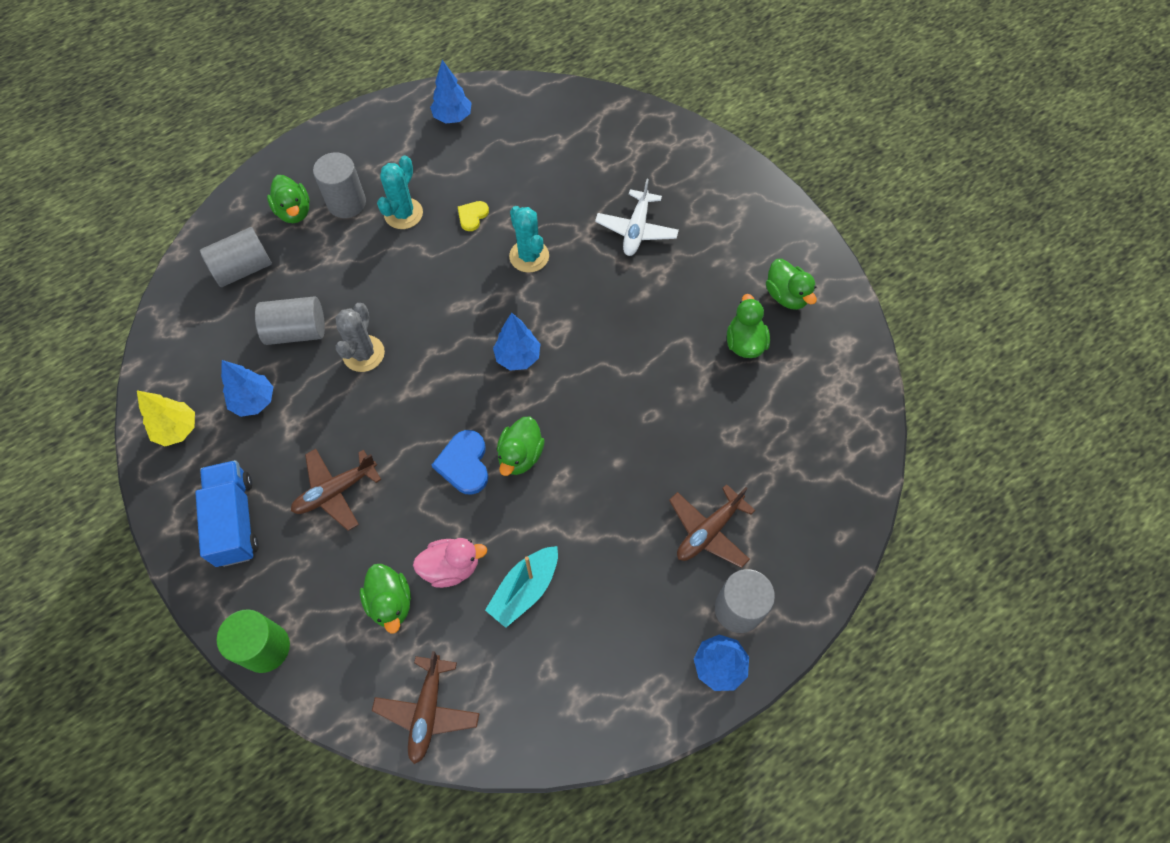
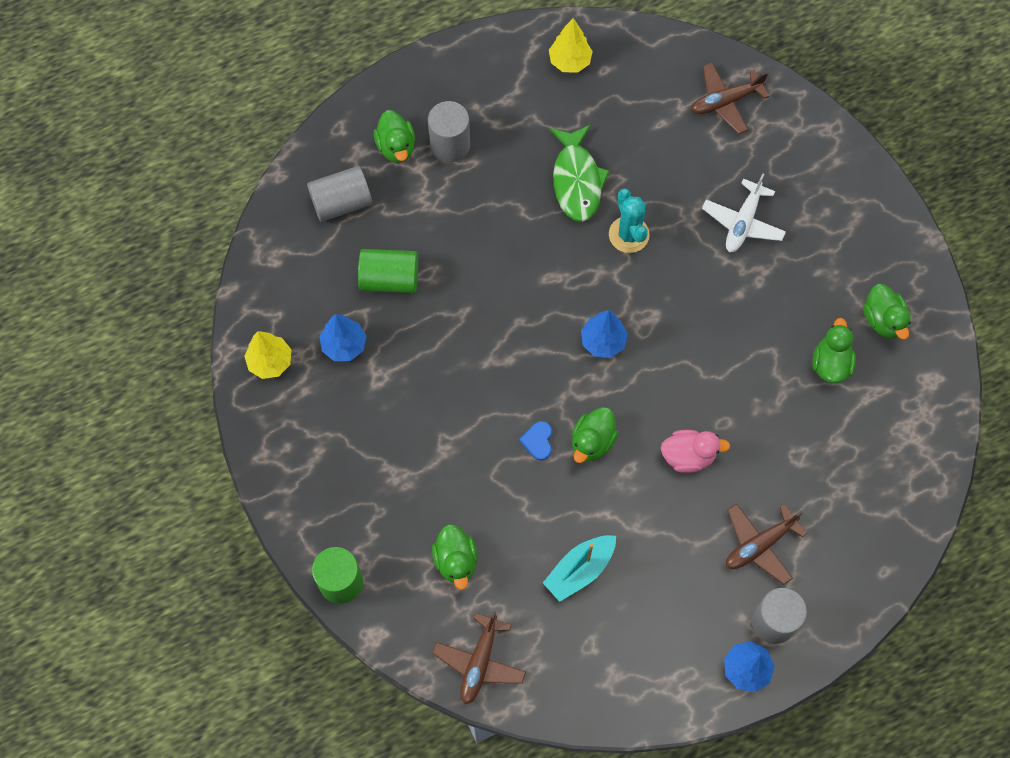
camera: 10 degrees right, 5 degrees up
(235, 520) = (320, 460): blue truck -> none
(296, 331) = (389, 279): grey cylinder -> green cylinder
(335, 491) = (415, 447): brown plane -> brown plane (725, 101)
(363, 354) = (453, 313): grey cactus -> none
(403, 214) = (507, 166): turquoise cactus -> none
(451, 567) = (515, 538): pink duck -> pink duck (688, 456)
(453, 117) = (569, 61): blue tree -> yellow tree
(464, 463) = (538, 441): blue heart -> blue heart, size x0.62
(472, 216) = (577, 180): yellow heart -> green fish

